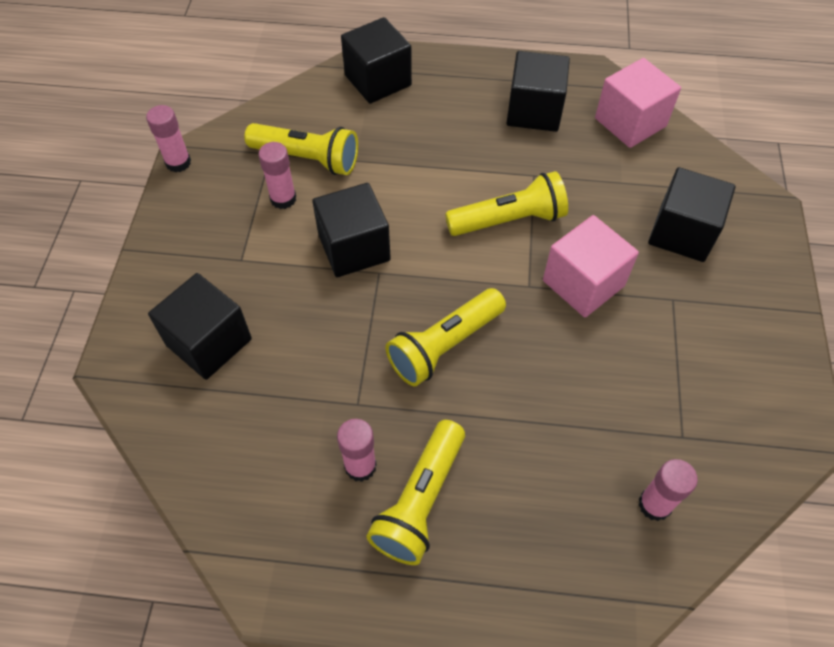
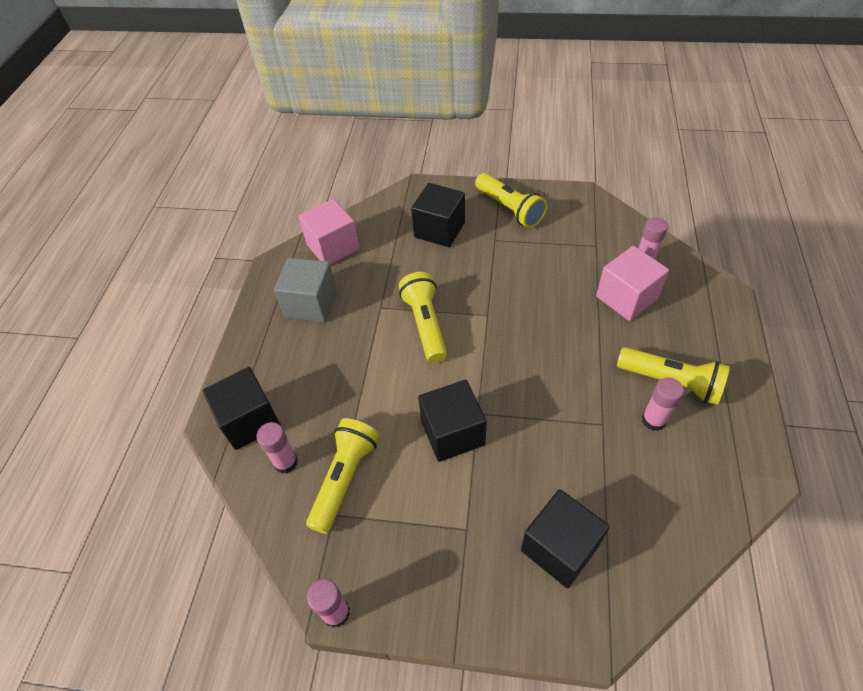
camera: 85 degrees left, 5 degrees down
(283, 199) = (394, 497): pink glue stick -> pink glue stick (285, 462)
(444, 345) = (544, 367): yellow flashlight -> yellow flashlight (509, 209)
(534, 111) = (311, 304): black cube -> grey cube
(583, 283) = (484, 284): pink cube -> pink cube (626, 298)

